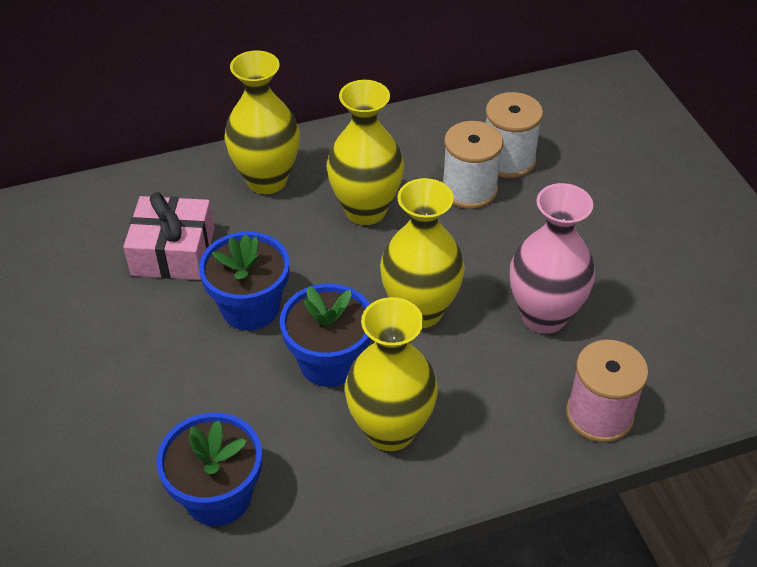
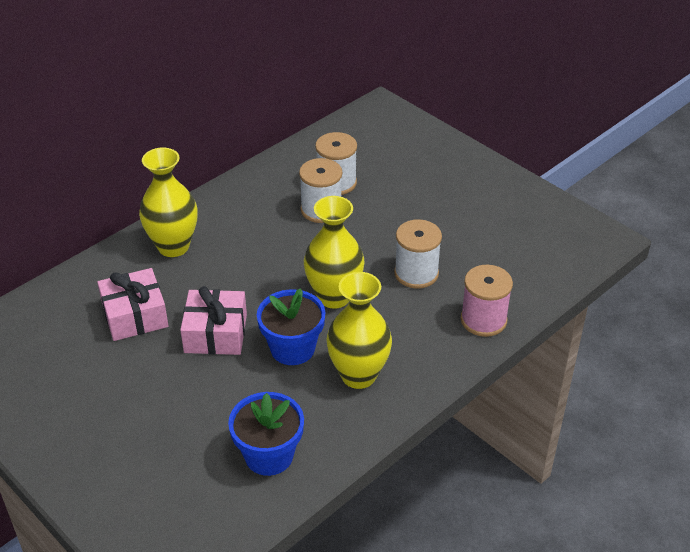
camera: 25 degrees left, 5 degrees down
(250, 308) = (215, 333): blue flower pot -> pink gift
(365, 210) = (257, 245): yellow vase -> none
(544, 316) = (416, 273): pink vase -> white spool

